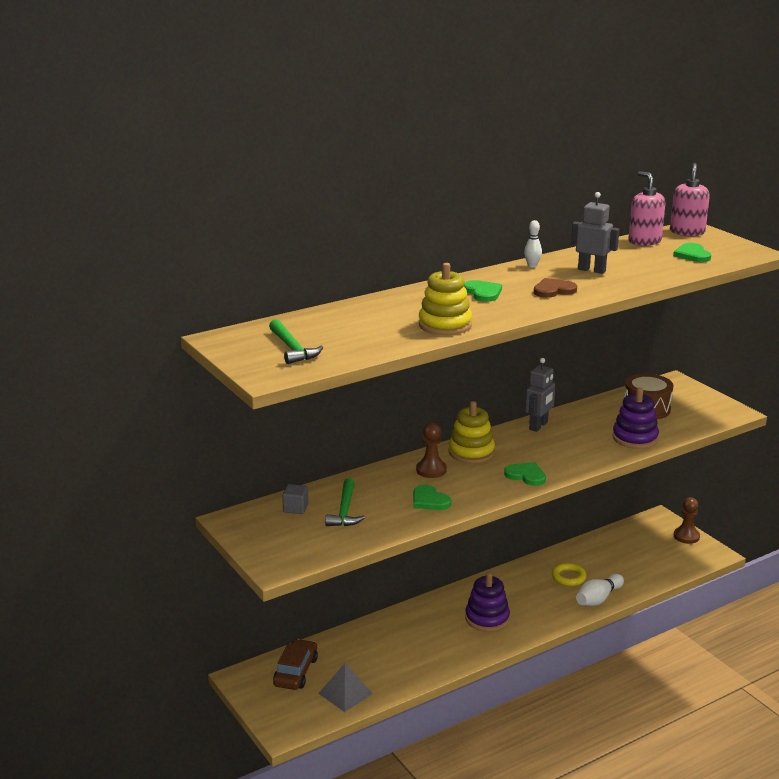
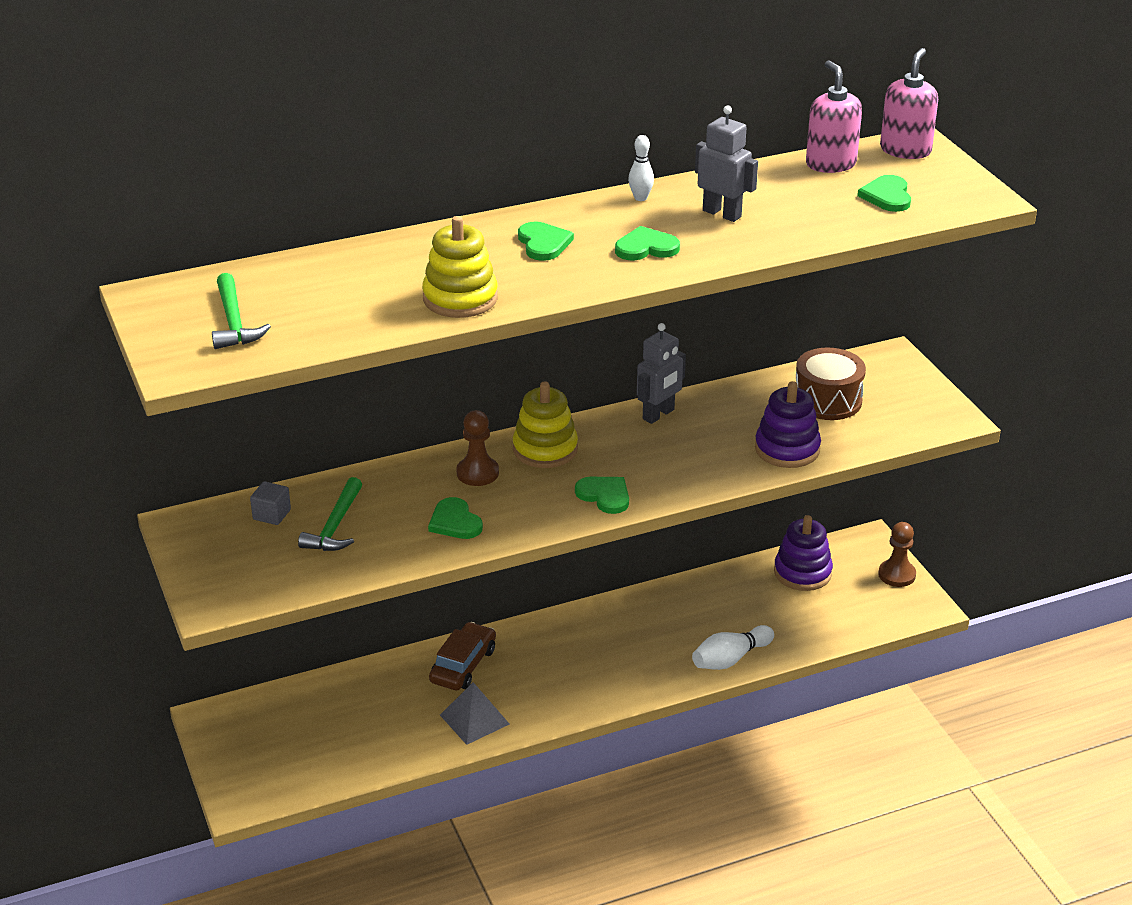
camera: 10 degrees right, 10 degrees up
(296, 672) = (283, 718): brown car -> brown car (463, 665)
(345, 693) = (337, 758): grey pyramid -> grey pyramid (474, 719)
(487, 618) = (565, 670): purple stacking toy -> purple stacking toy (802, 572)
(553, 290) = (646, 247): brown heart -> green heart
(568, 577) = (702, 620): yellow ring -> none

